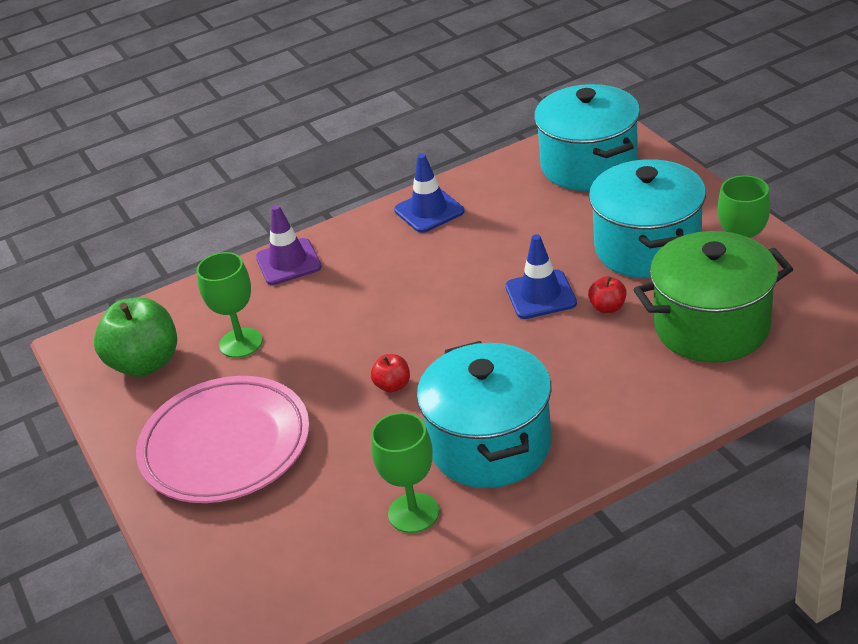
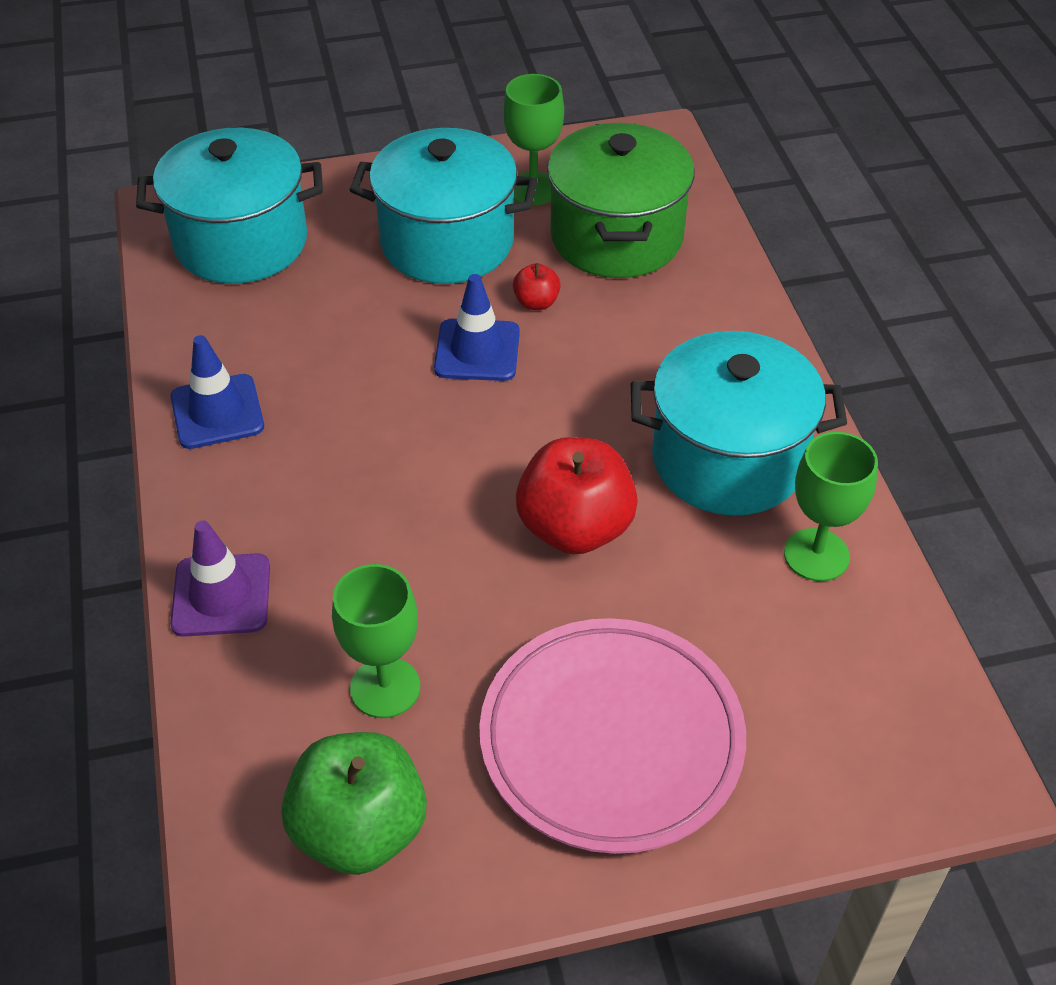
camera: 80 degrees left, 10 degrees up
(392, 385) = (575, 528): red apple -> red apple, size x2.16

